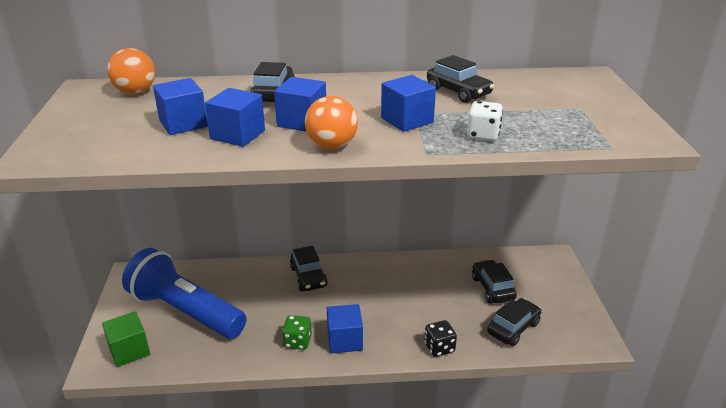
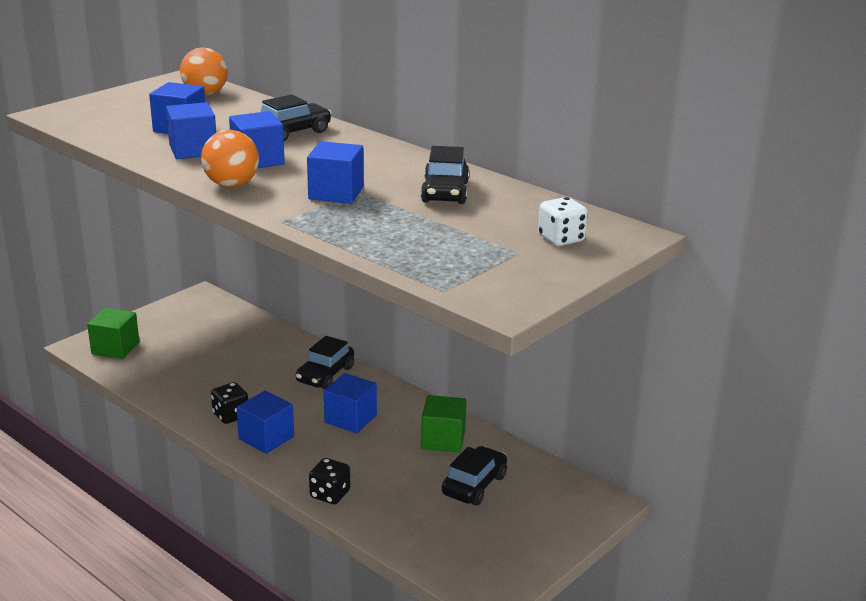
camera: 45 degrees right, 5 degrees down
(185, 311) = (191, 344): blue flashlight -> none
(297, 341) = (230, 415): green dice -> black dice
(370, 294) = (350, 419): none -> blue cube
(436, 273) = (443, 440): none -> green cube
(483, 135) = (362, 230): white dice -> white dice (561, 239)
(513, 328) = (426, 526): black car -> none

